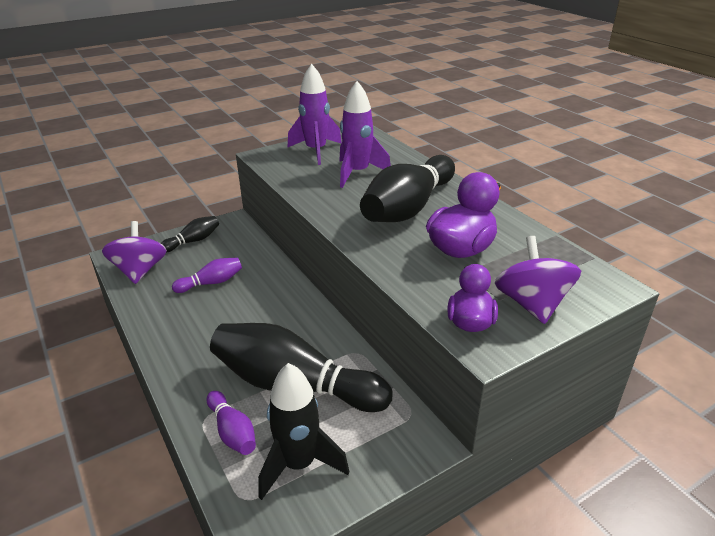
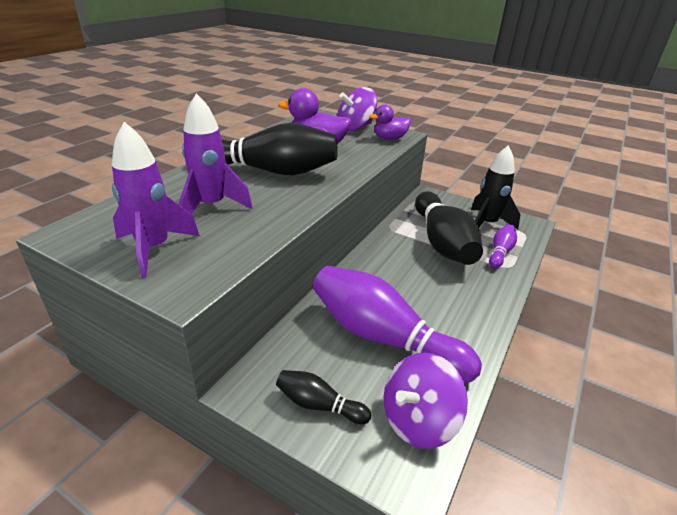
camera: 120 degrees left, 0 degrees up
(211, 283) = (383, 338): purple bowling pin -> purple bowling pin, size x2.13

